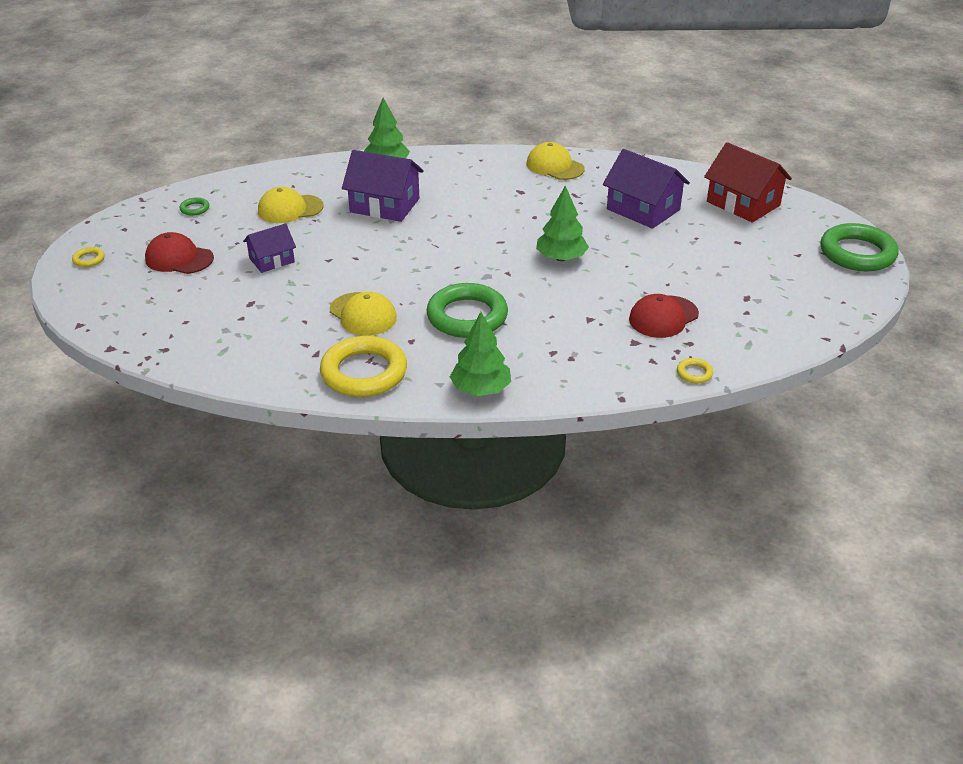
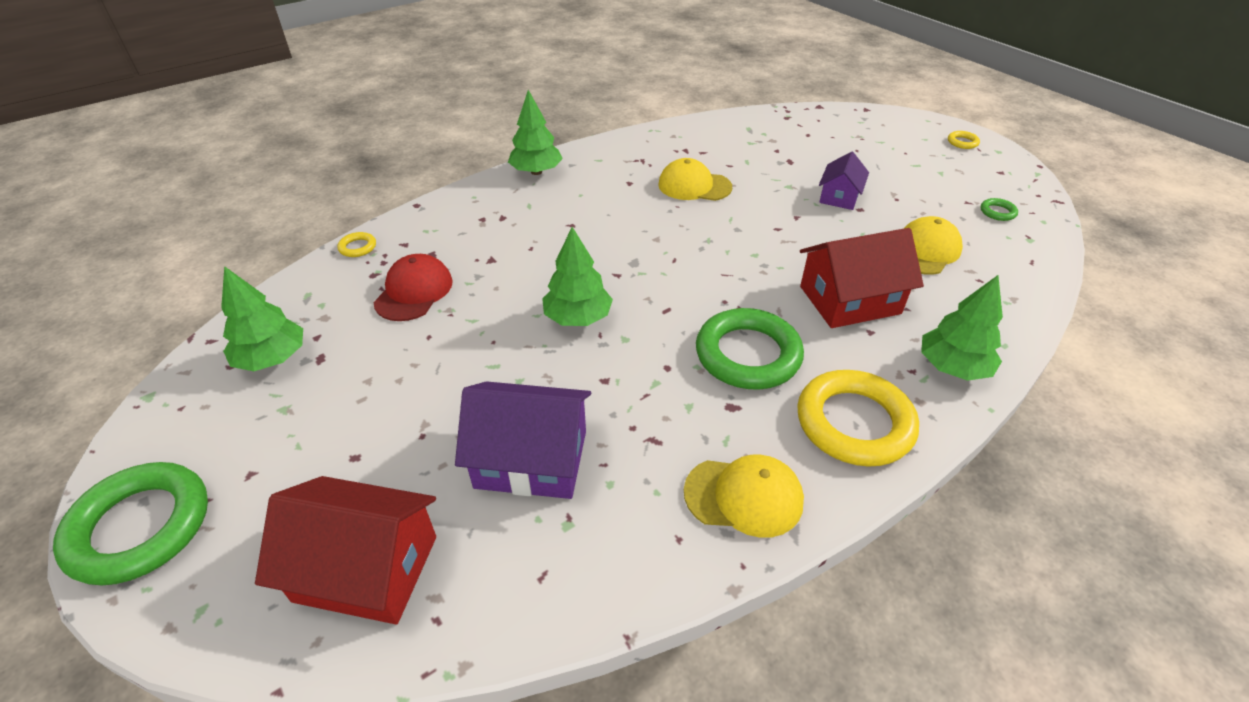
camera: 145 degrees right, 5 degrees up
(179, 258) = (907, 168): red cap -> none
(364, 372) = (634, 152): yellow ring -> yellow ring (854, 423)
(384, 205) = (849, 300): purple house -> red house
(467, 316) = (607, 217): green ring -> green ring (747, 355)
(780, 309) = (272, 359): none -> green tree

